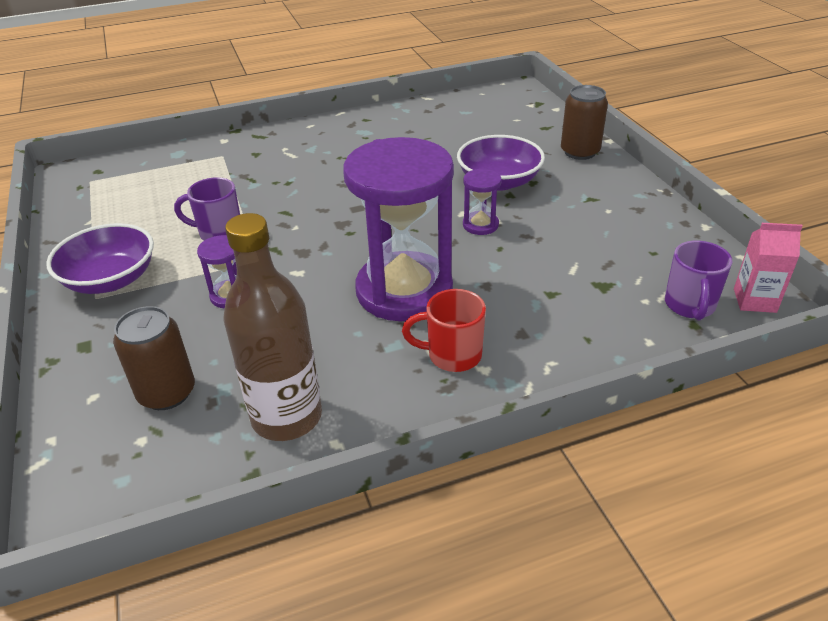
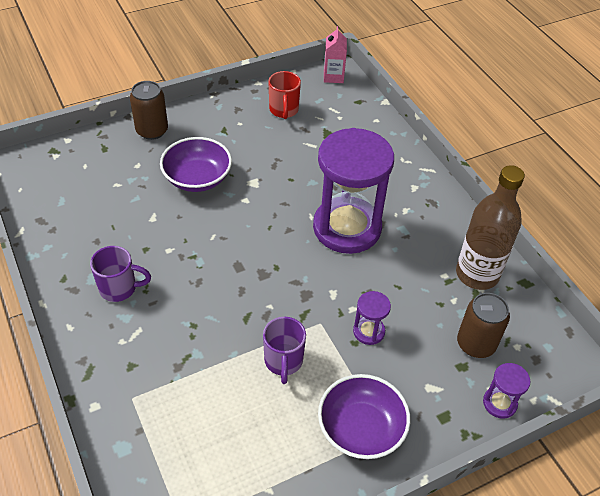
camera: 100 degrees left, 10 degrees up
(452, 355) = (406, 201): red mug -> red mug (284, 110)
(480, 225) = (262, 189): purple hourglass -> purple hourglass (499, 403)
(689, 306) = (342, 101): purple mug -> purple mug (119, 288)

